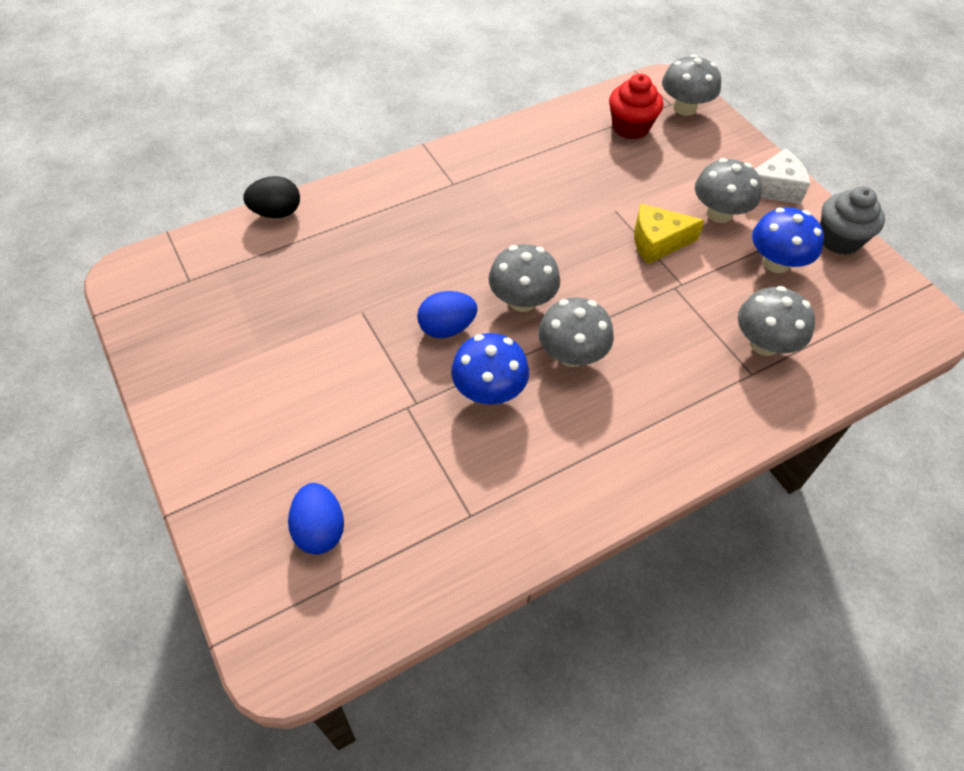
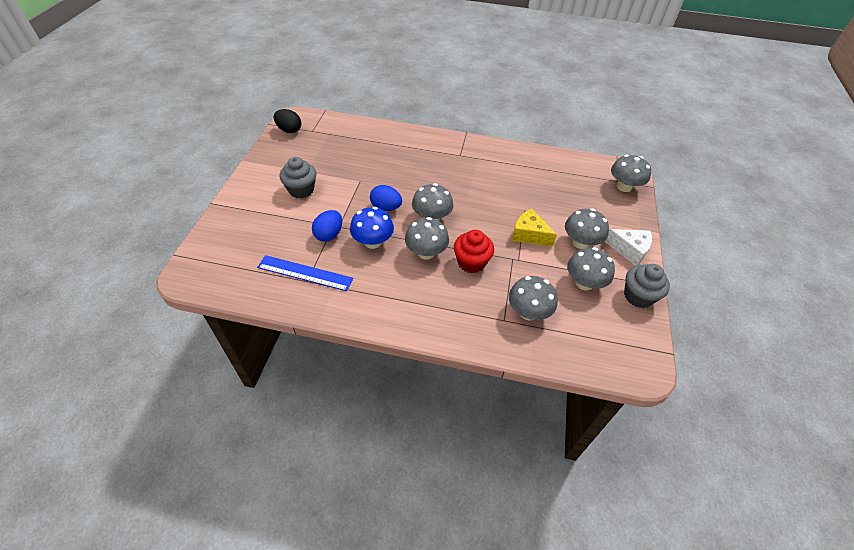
camera: 40 degrees right, 5 degrees down
(277, 212) = (373, 125): black egg -> black egg (289, 130)
(292, 387) = (301, 190): none -> grey cupcake
(320, 529) = (250, 244): blue egg -> blue egg (329, 235)
(454, 506) = (305, 273): none -> blue ruler
(630, 127) = (580, 179): red cupcake -> red cupcake (471, 262)
(776, 262) = (584, 283): blue mushroom -> grey mushroom

